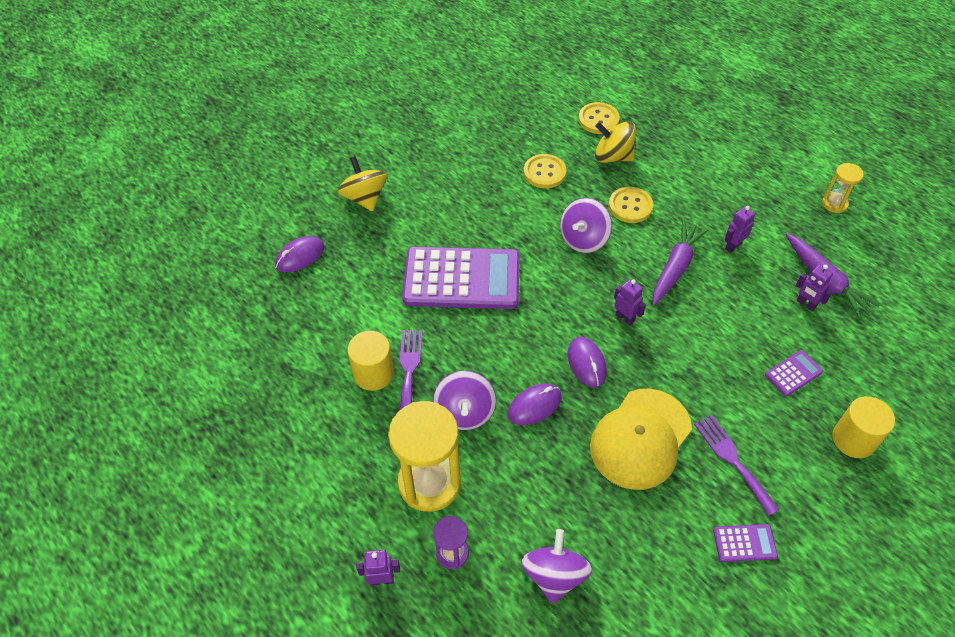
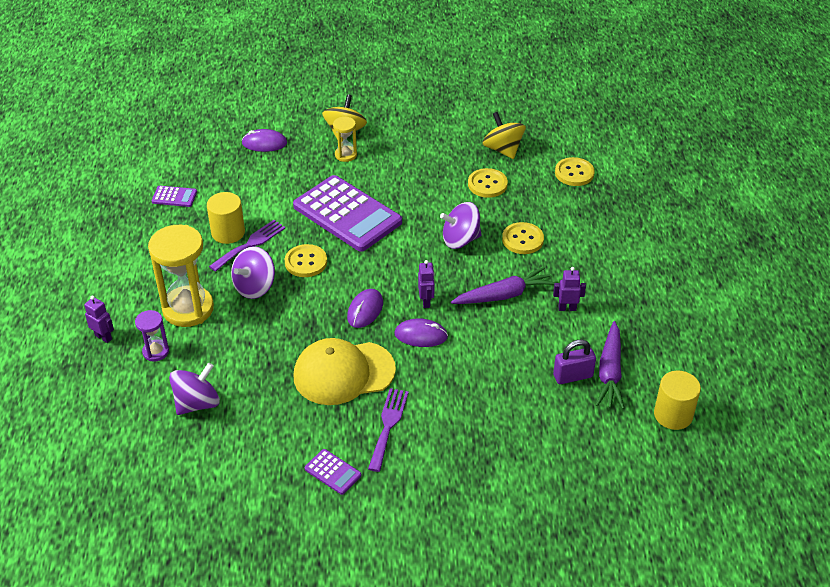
camera: 40 degrees right, 10 degrees down
(481, 353) = (306, 262): none -> yellow button
(534, 406) = (301, 311): purple mouse -> purple mouse (421, 335)
(612, 156) = (552, 202): yellow spinning top -> yellow spinning top (503, 149)
(793, 373) = (502, 409): purple calculator -> purple calculator (174, 197)
(806, 304) = (573, 376): purple robot -> purple padlock
(834, 204) = (692, 331): yellow hourglass -> yellow hourglass (346, 155)
(853, 439) = (491, 473): yellow cylinder -> yellow cylinder (673, 415)

